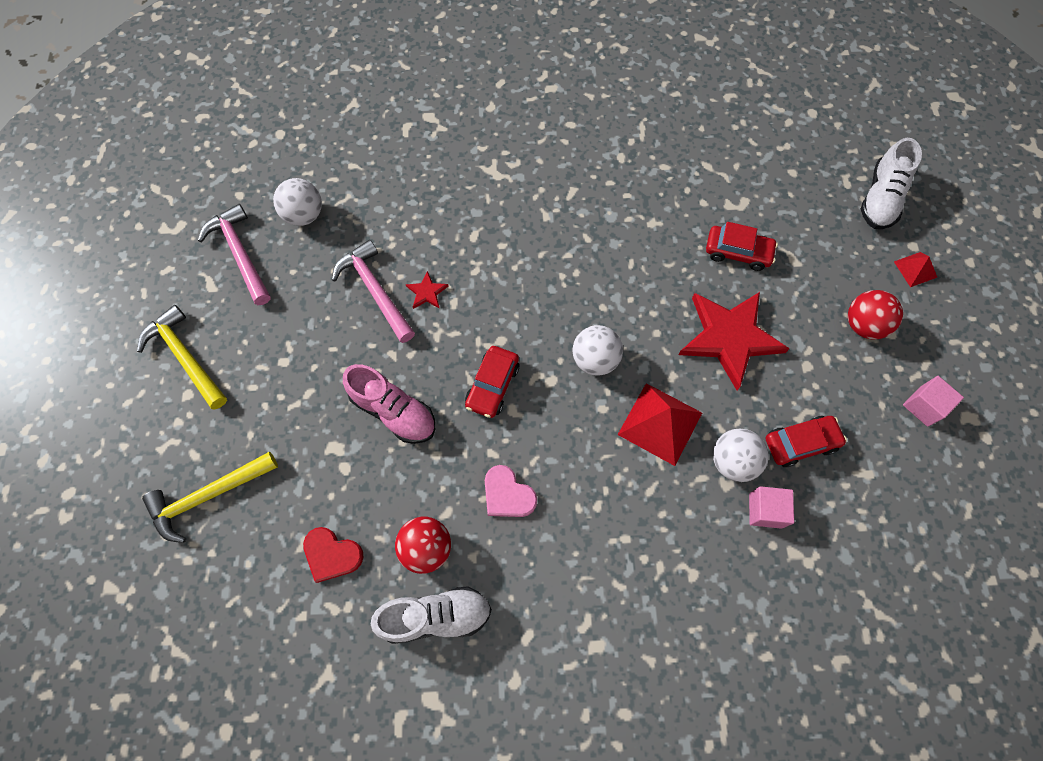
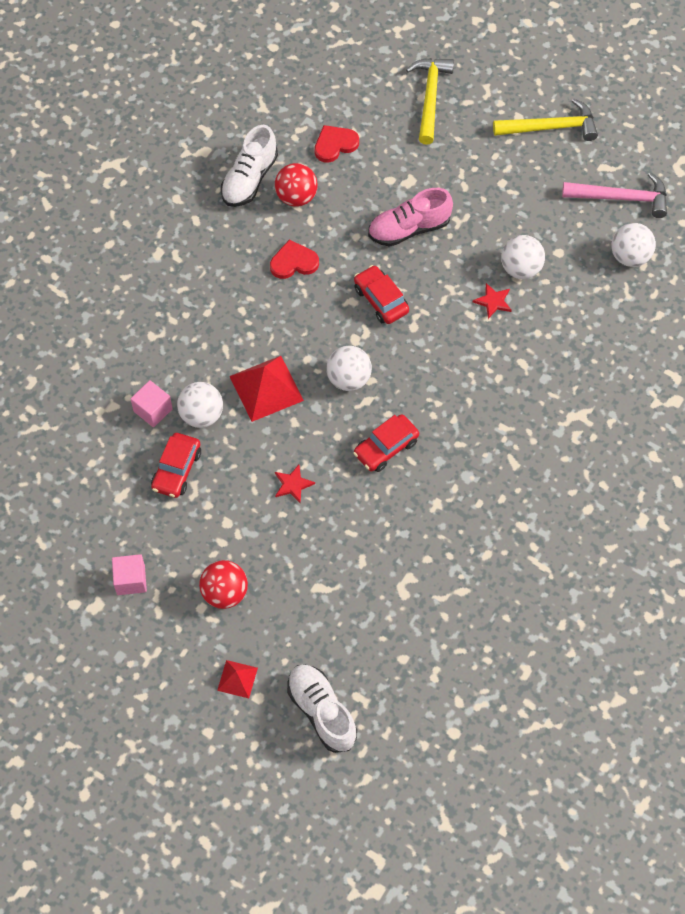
camera: 125 degrees right, 5 degrees down
(375, 290) = (520, 268): pink hammer -> white ball
(507, 494) = (293, 262): pink heart -> red heart
(729, 337) = (293, 484): red star -> red star, size x0.41
(737, 252) = (360, 549): red car -> red car (386, 448)

